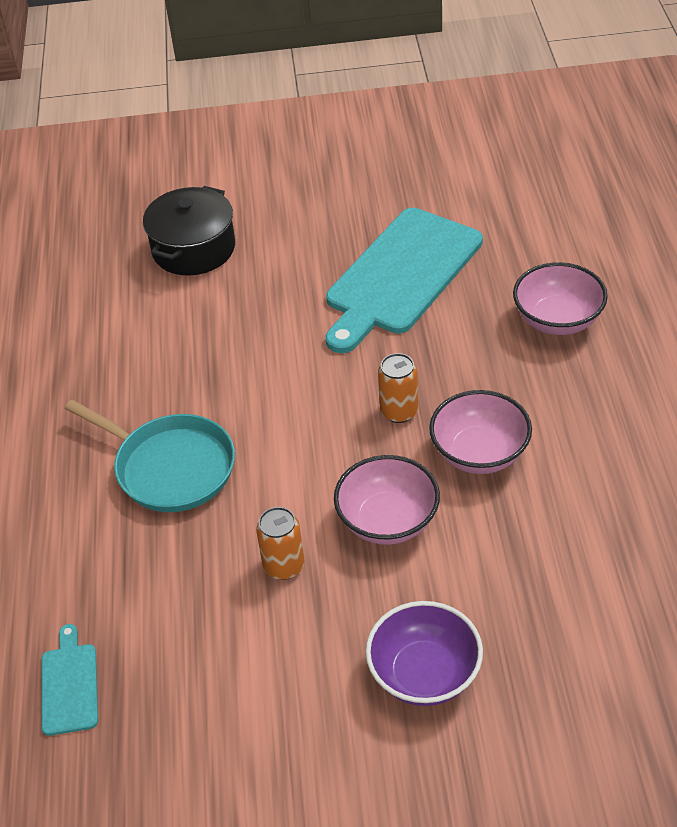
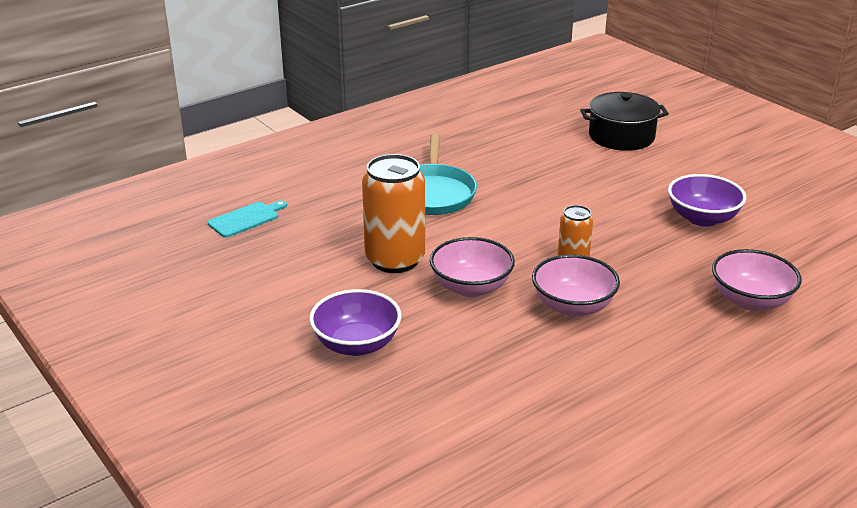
camera: 55 degrees right, 15 degrees down
(284, 566) = (395, 260): orange can -> orange can, size x1.89
(401, 276) = (702, 218): turquoise cutting board -> purple bowl

